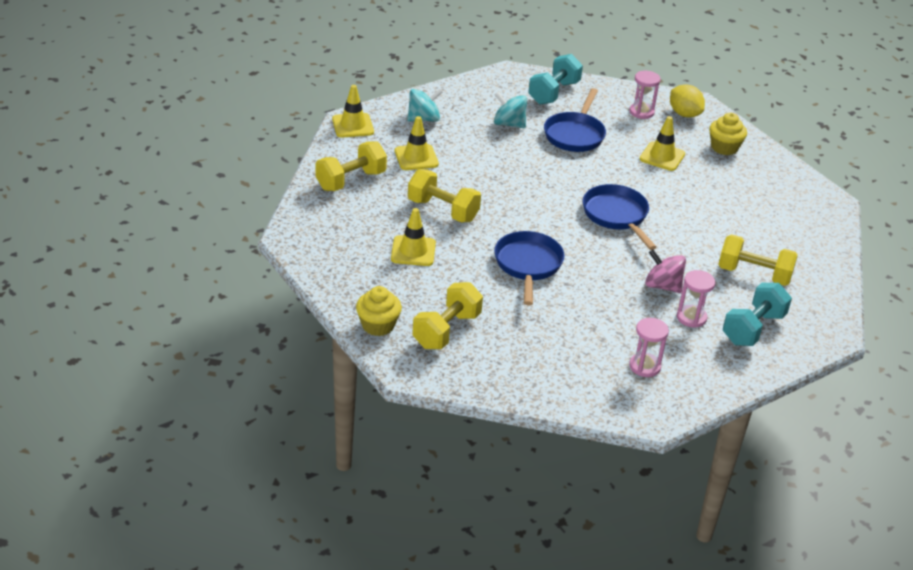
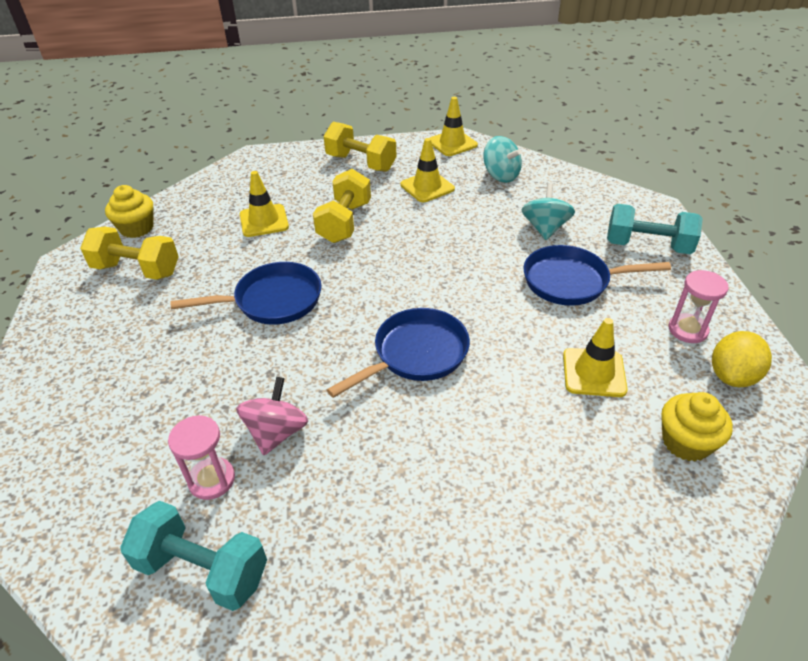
camera: 75 degrees right, 5 degrees up
(644, 366) = (92, 447): pink hourglass -> none
(754, 274) = (350, 546): yellow dumbbell -> none

